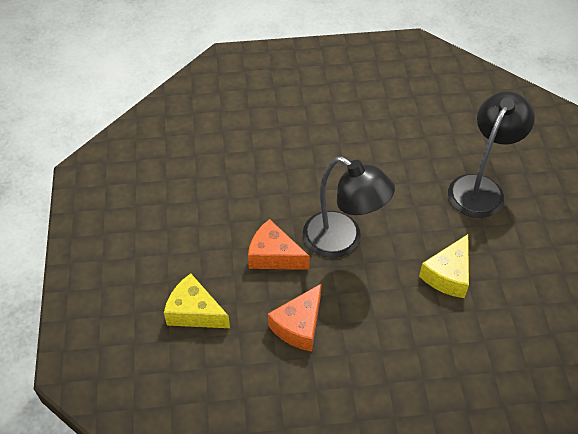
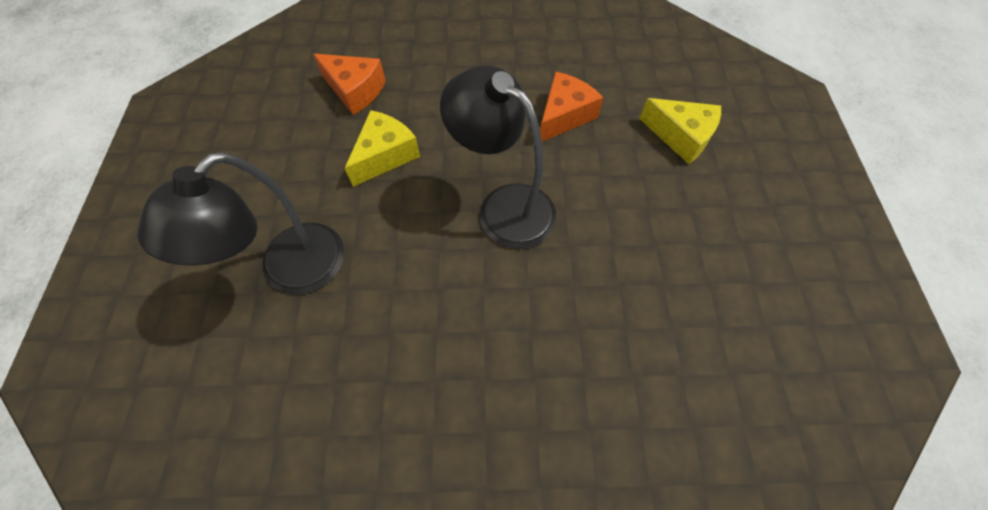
camera: 175 degrees left, 10 degrees up
(274, 256) = (593, 193): orange cheese -> orange cheese (355, 90)

